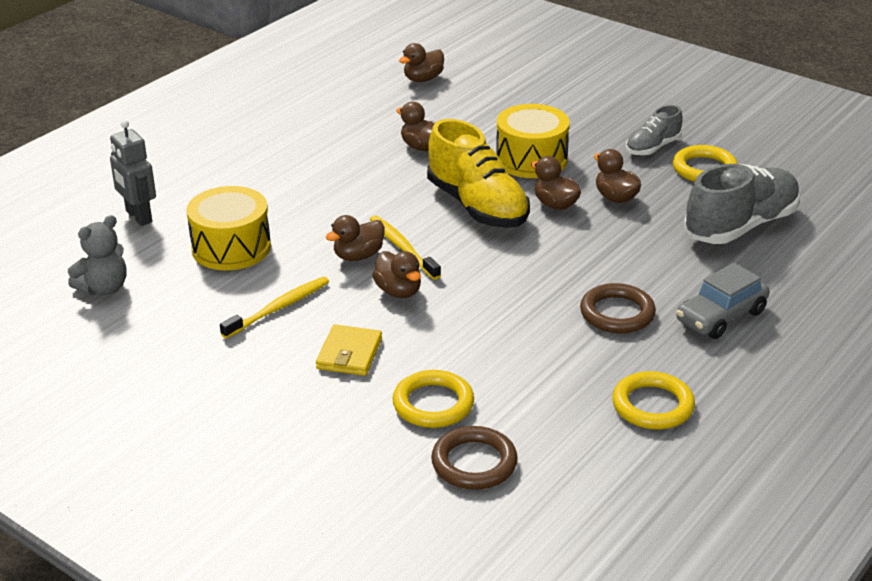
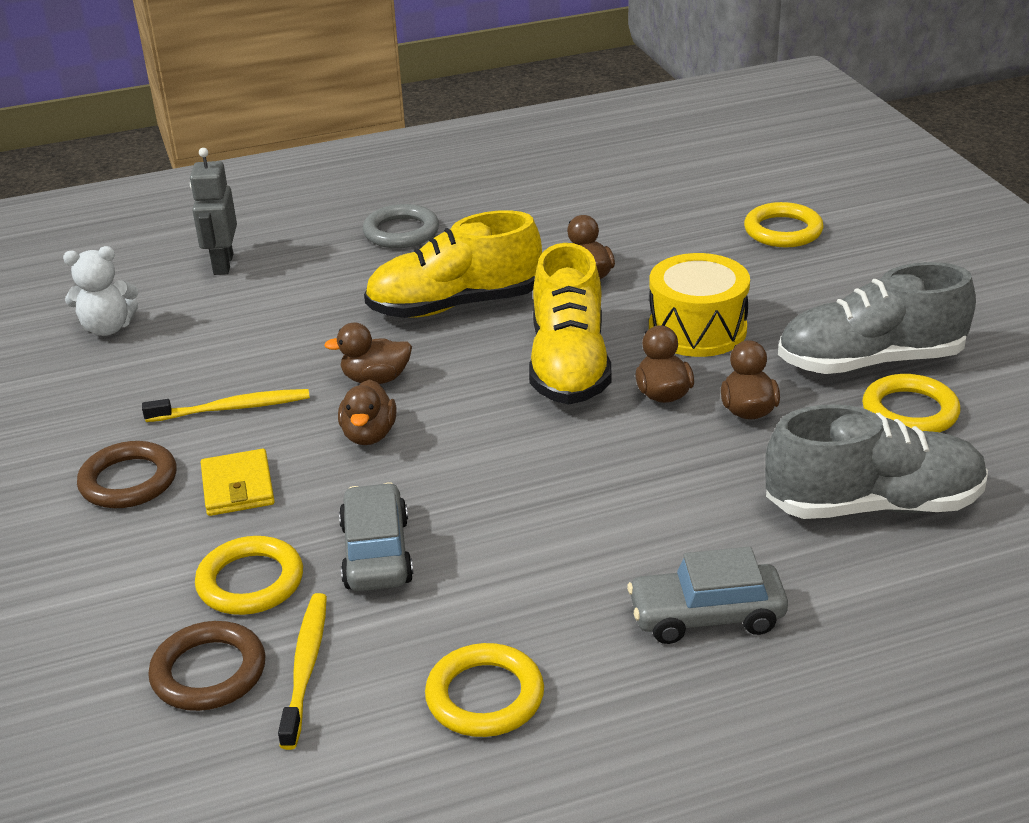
camera: 35 degrees right, 0 degrees up
(104, 288) = (108, 328): grey teddy bear -> white teddy bear
(231, 248) = (266, 326): yellow drum -> none
(251, 155) = (401, 232): none -> grey ring
(349, 354) = (238, 487): yellow wallet -> yellow wallet turned 60 degrees counterclockwise
(353, 192) = (455, 305): none -> yellow shoe
(402, 247) = (432, 386): yellow toothbrush -> yellow toothbrush (306, 667)
(423, 79) = (680, 198): brown duck -> none
(493, 357) = (376, 553): none -> grey car
(513, 83) = (783, 231): none -> yellow ring
(617, 313) = (579, 558): brown ring -> brown ring (128, 481)
(652, 147) = (870, 362): grey shoe -> grey shoe, size x1.84

